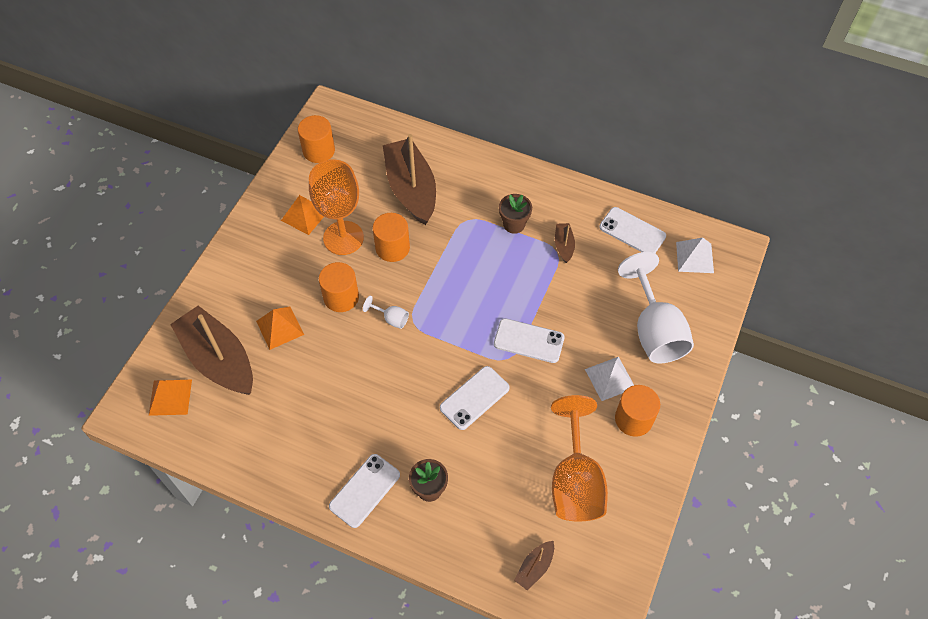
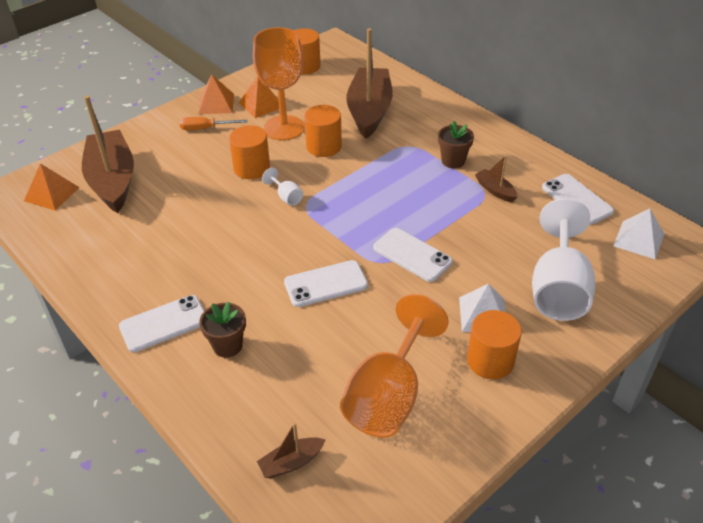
camera: 25 degrees right, 15 degrees down
(269, 264) = (205, 128): none -> orange screwdriver
(279, 327) = (181, 174): orange pyramid -> orange pyramid (216, 104)
(563, 245) = (495, 190): brown boat -> brown boat turned 60 degrees counterclockwise

